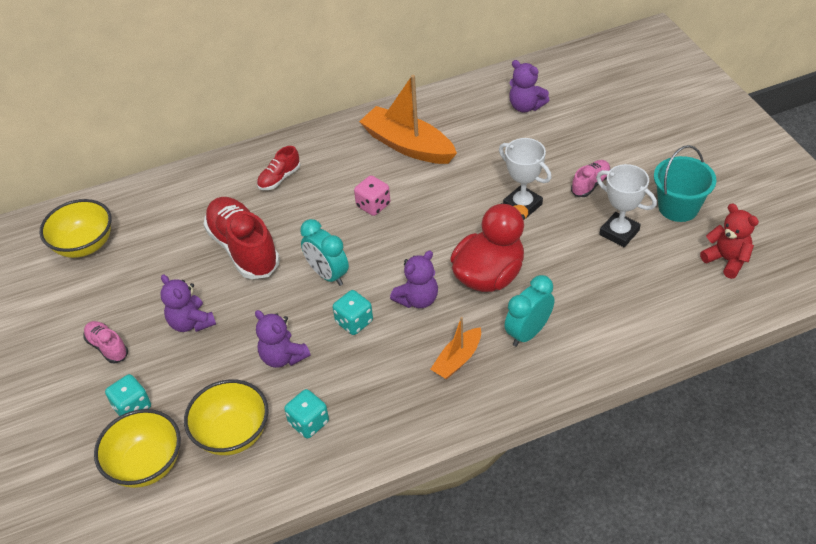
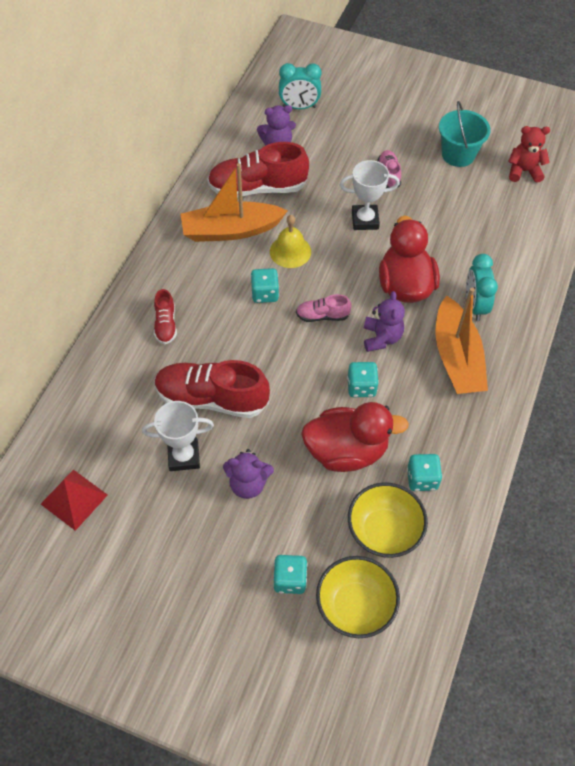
camera: 50 degrees left, 10 degrees up
(84, 245) = (74, 499): yellow bowl -> red pyramid
(107, 347) = (209, 556): pink shoe -> pink shoe (322, 316)
(283, 357) = (346, 451): purple teddy bear -> red duck
(328, 275) = (299, 369): turquoise clock -> turquoise clock (299, 107)
(373, 205) = (265, 294): pink dice -> turquoise dice
(432, 189) = (290, 251): none -> yellow bell
(457, 359) = (456, 358): orange boat -> orange boat, size x1.85
(468, 128) = (257, 188): none -> red shoe
(619, 232) = (445, 197): white trophy -> white trophy (184, 456)

